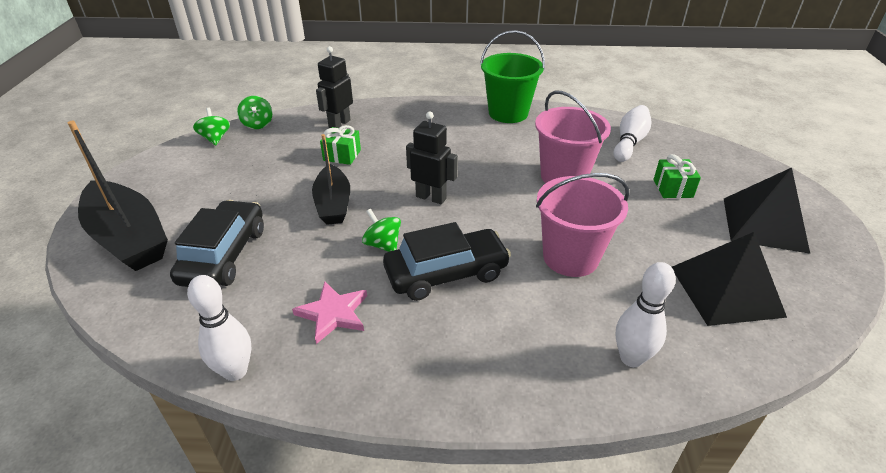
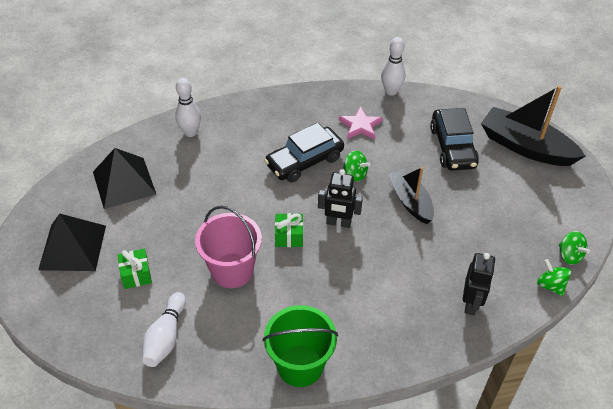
camera: 165 degrees right, 10 degrees up
(342, 155) = (438, 257): green gift -> green gift (289, 236)
(570, 257) = (224, 188): pink bucket -> none

